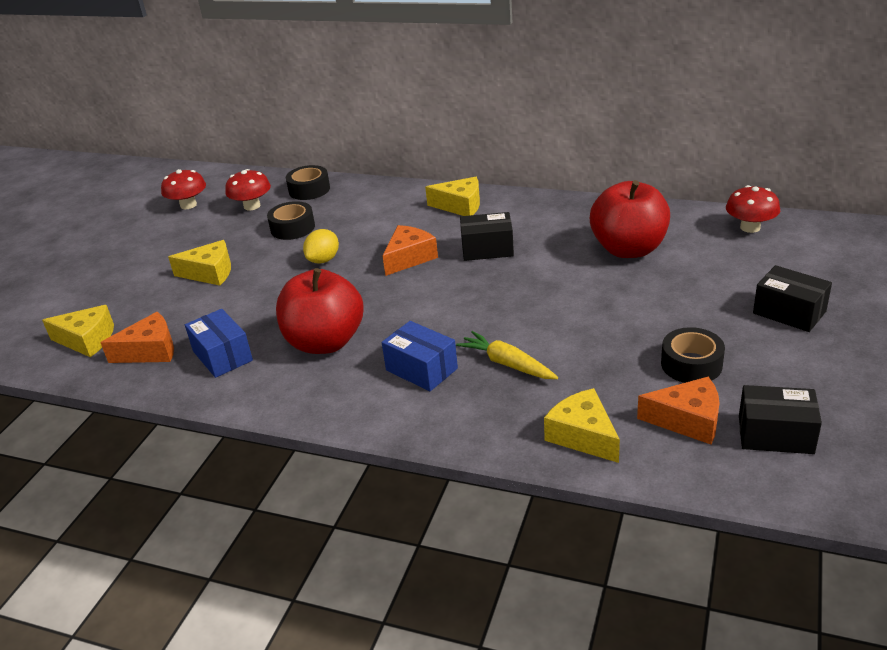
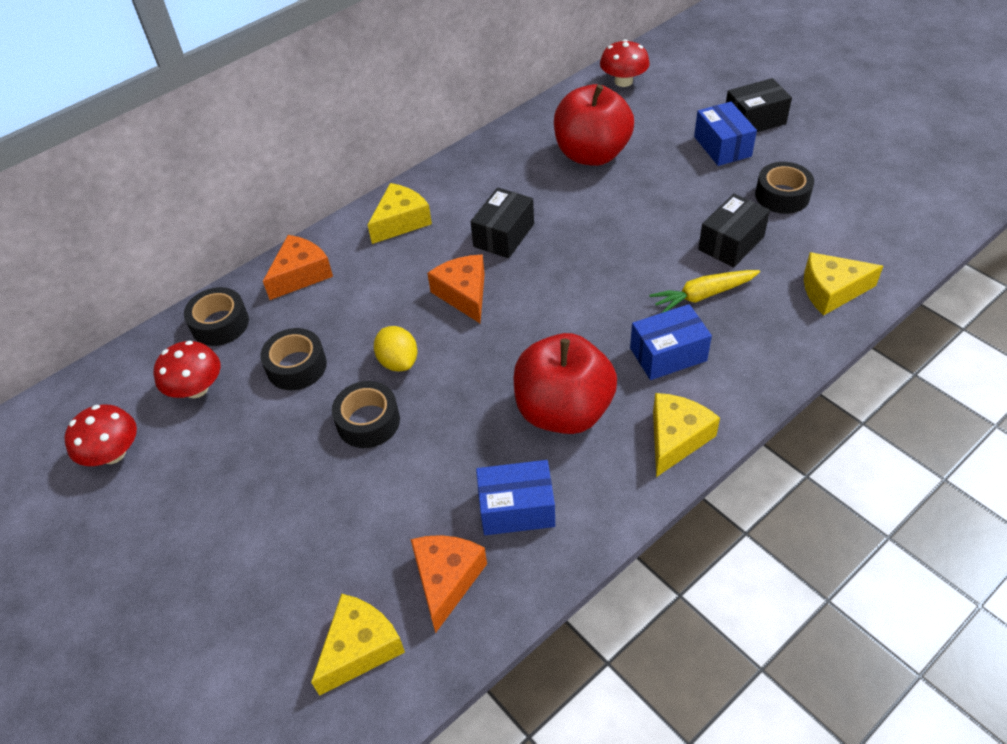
camera: 60 degrees left, 15 degrees up
(210, 273) = (320, 474): yellow cheese -> yellow cheese (676, 438)
(263, 271) = (368, 421): none -> black tape
(687, 420) = (848, 229): orange cheese -> orange cheese (301, 275)
(723, 308) = (722, 146): none -> blue box
(775, 434) = (891, 195): black box -> black box (731, 243)

